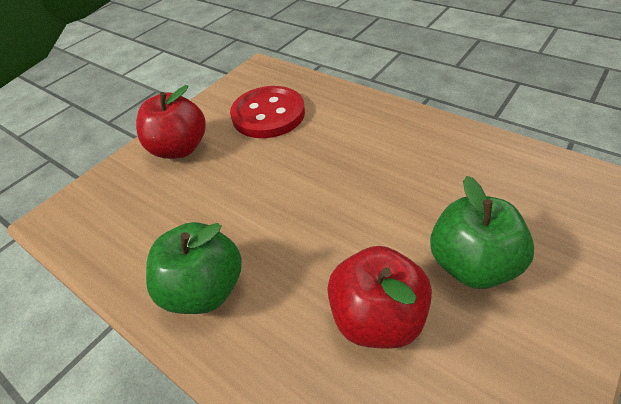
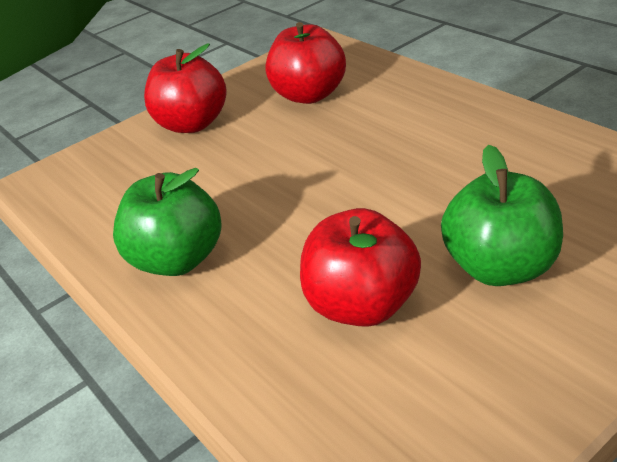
camera: 15 degrees right, 10 degrees down
(268, 114) = (310, 95): red button -> red apple

